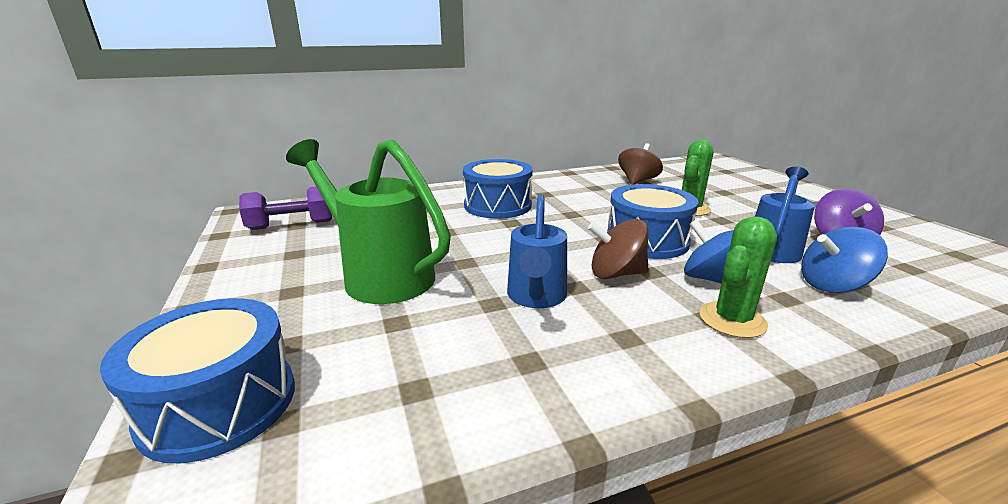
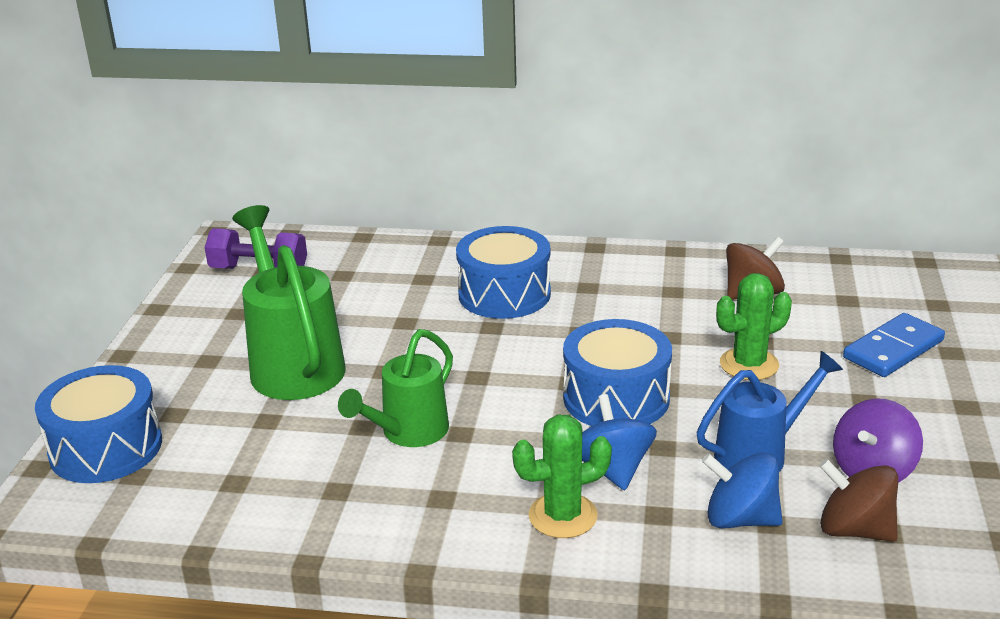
camera: 30 degrees right, 5 degrees up
(536, 297) = (409, 433): blue watering can -> green watering can
(616, 274) = (519, 431): brown spinning top -> brown spinning top (854, 530)
(742, 189) = (893, 349): none -> blue domino

